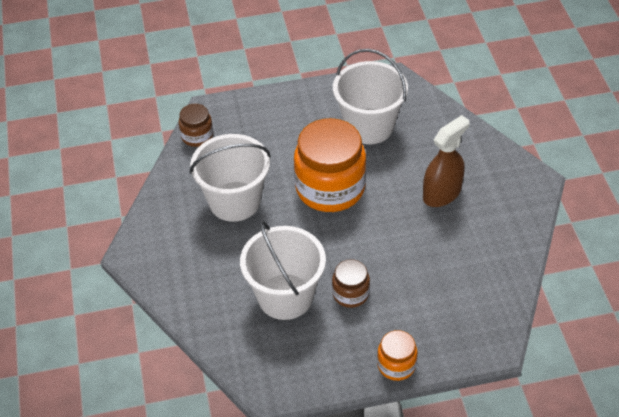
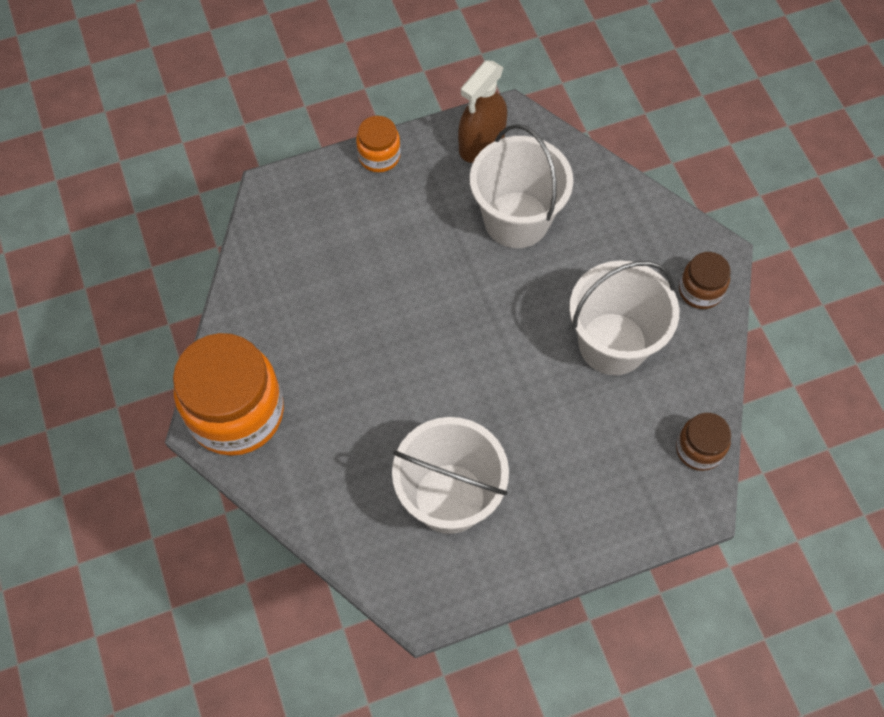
camera: 170 degrees right, 15 degrees up
(330, 188) = (489, 380): orange jar -> orange jar (236, 412)
(350, 294) = (440, 232): brown jar -> brown jar (700, 291)
(442, 193) = (336, 388): brown spray bottle -> brown spray bottle (481, 143)

